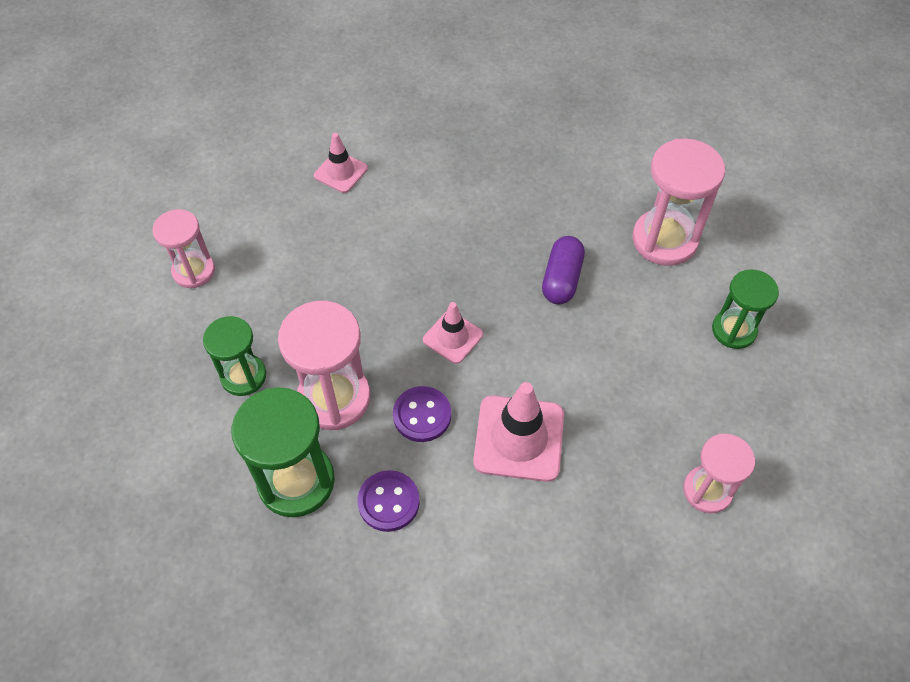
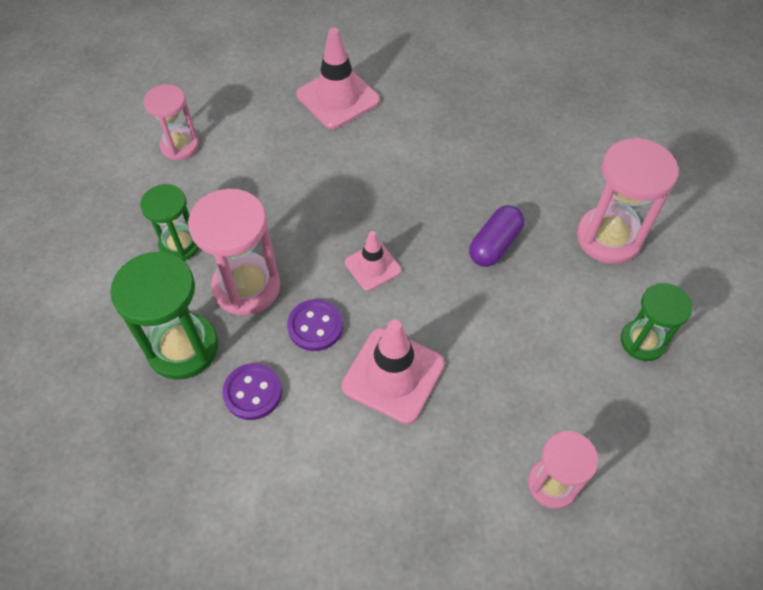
camera: 20 degrees right, 0 degrees up
(341, 172) = (338, 98): pink traffic cone -> pink traffic cone, size x1.69

